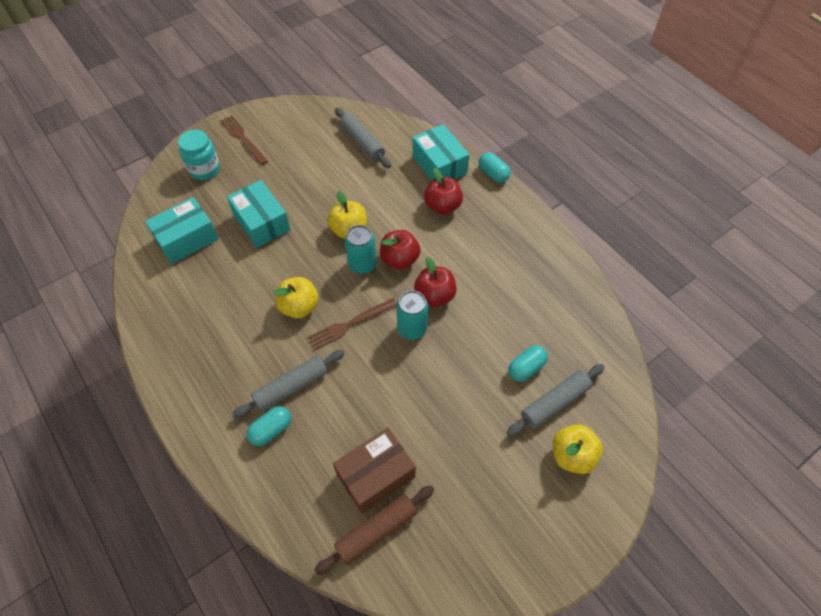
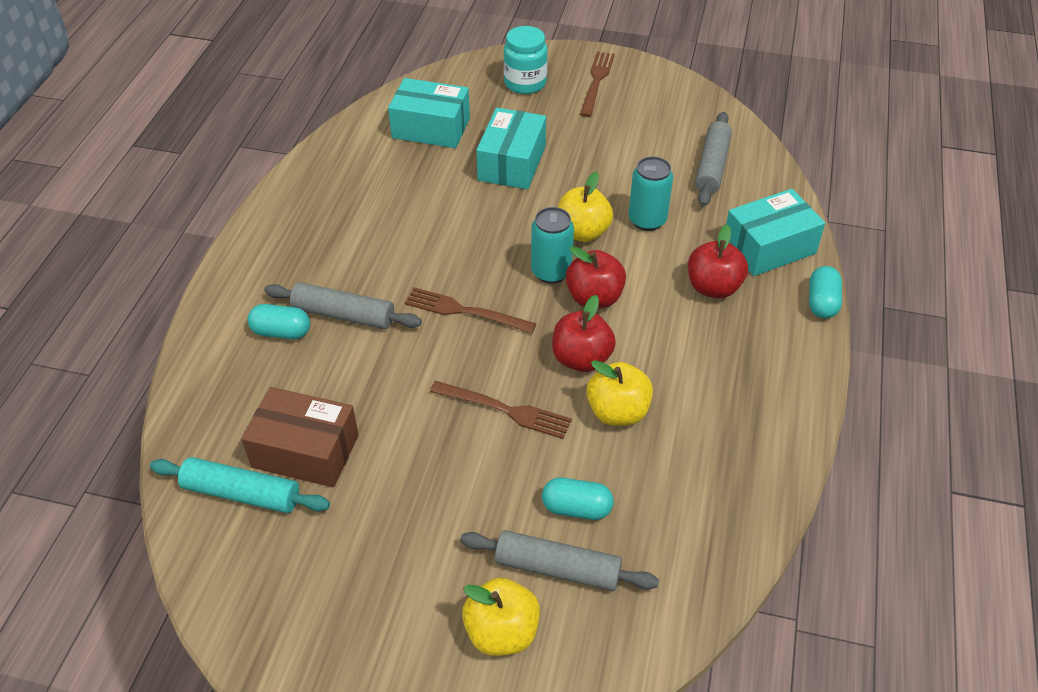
camera: 50 degrees right, 10 degrees down
(299, 307) = (443, 258): yellow apple -> yellow apple (617, 412)
(376, 531) = (242, 493): brown rolling pin -> turquoise rolling pin
(412, 329) = (515, 366): turquoise can -> turquoise can (647, 220)
(437, 355) = (505, 410): none -> brown fork
(439, 165) = (769, 247): turquoise box -> turquoise box turned 45 degrees clockwise

